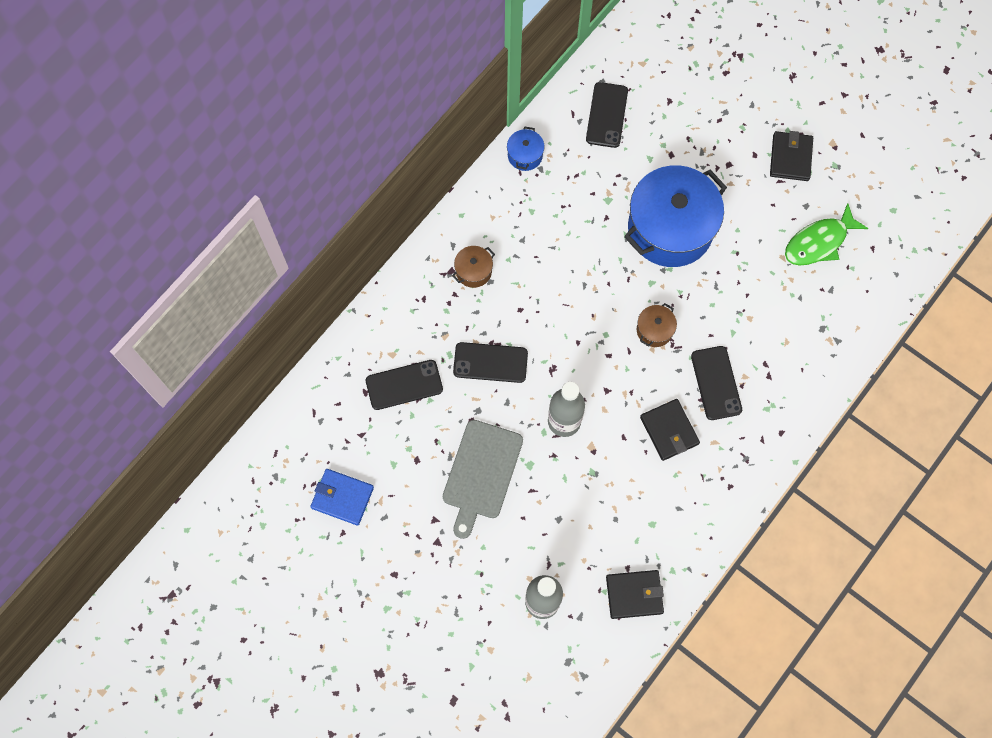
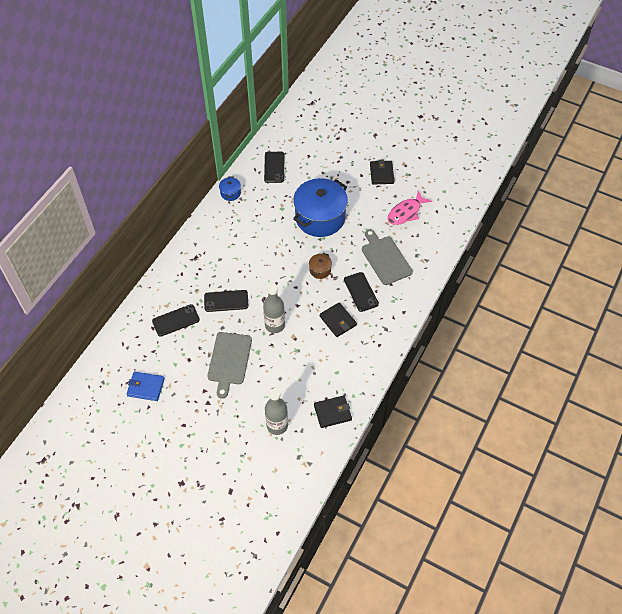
camera: 10 degrees left, 15 degrees down
(473, 271) = (209, 255): brown pot -> none
(768, 326) = (385, 259): none -> grey cutting board
(819, 242) = (406, 212): green fish -> pink fish

